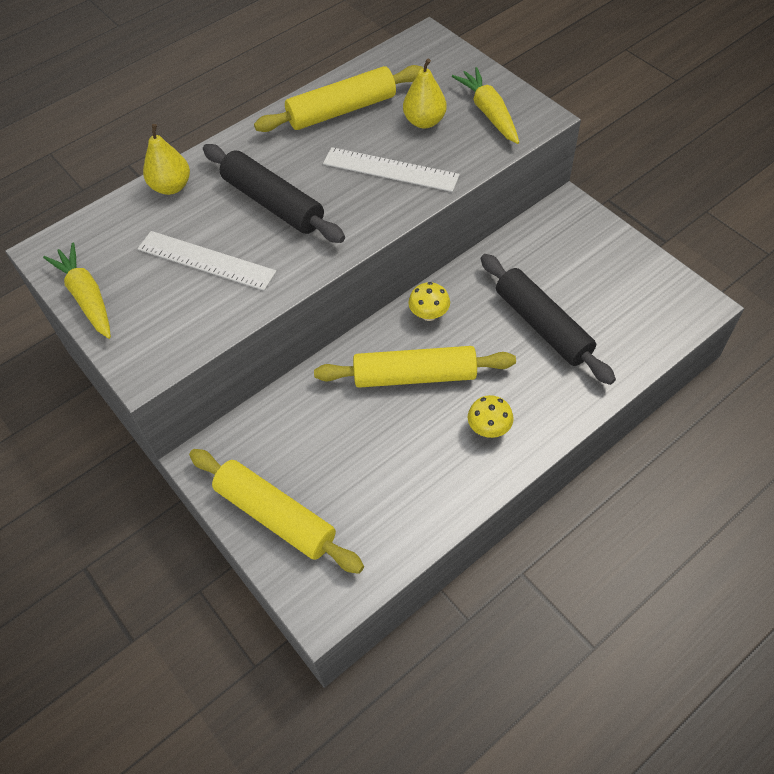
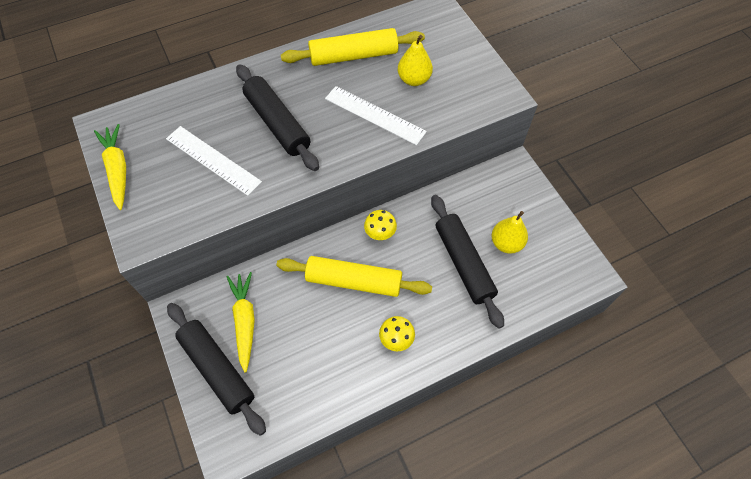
camera: 10 degrees right, 5 degrees up
(171, 187) = (207, 92): yellow pear -> yellow pear (506, 243)
(276, 516) = (217, 369): yellow rolling pin -> black rolling pin
(489, 113) = (466, 83): yellow carrot -> yellow carrot (245, 321)

